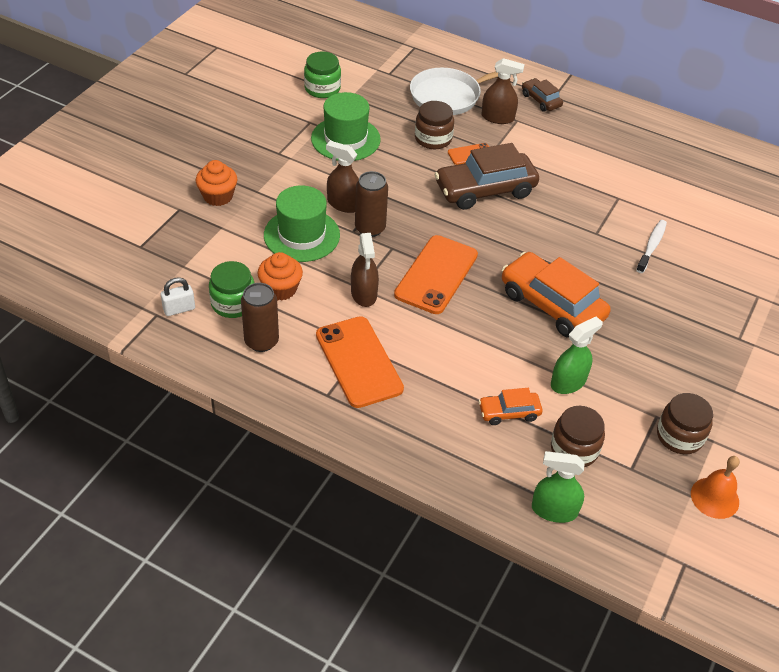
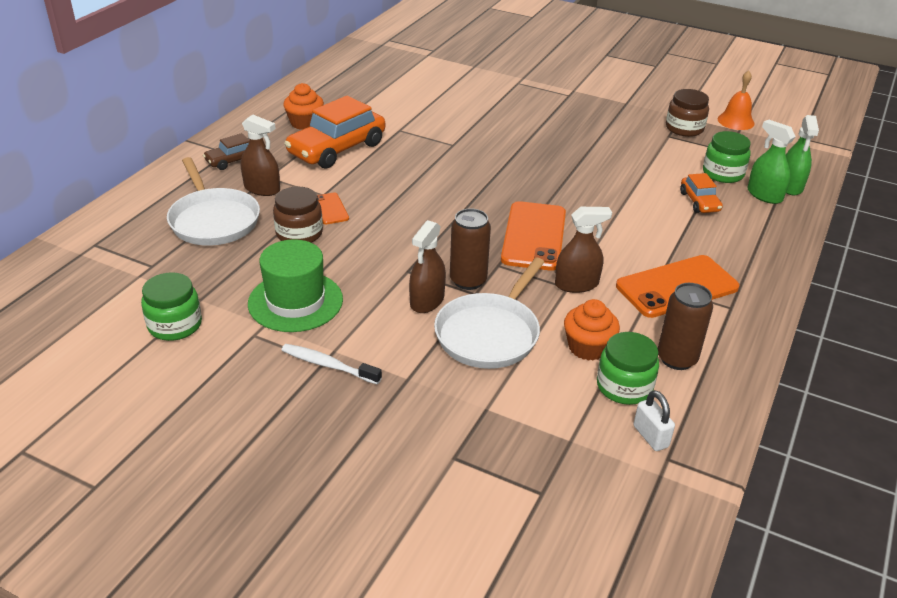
camera: 90 degrees left, 10 degrees down
(218, 196) = (422, 417): orange cupcake -> orange cupcake (305, 123)
(301, 235) = (489, 334): green hat -> white pan
(436, 275) = (534, 236): orange phone -> orange phone turned 75 degrees clockwise
(485, 190) = (393, 202): brown car -> none
(497, 117) = (262, 189): brown spray bottle -> brown spray bottle turned 105 degrees clockwise
(552, 305) = (557, 173): orange car -> orange car (337, 149)
(568, 382) = (650, 171): green spray bottle -> green spray bottle (764, 195)
(574, 449) = (723, 173): brown jar -> green jar
(651, 246) = (466, 120): white toothbrush -> white toothbrush (328, 365)

